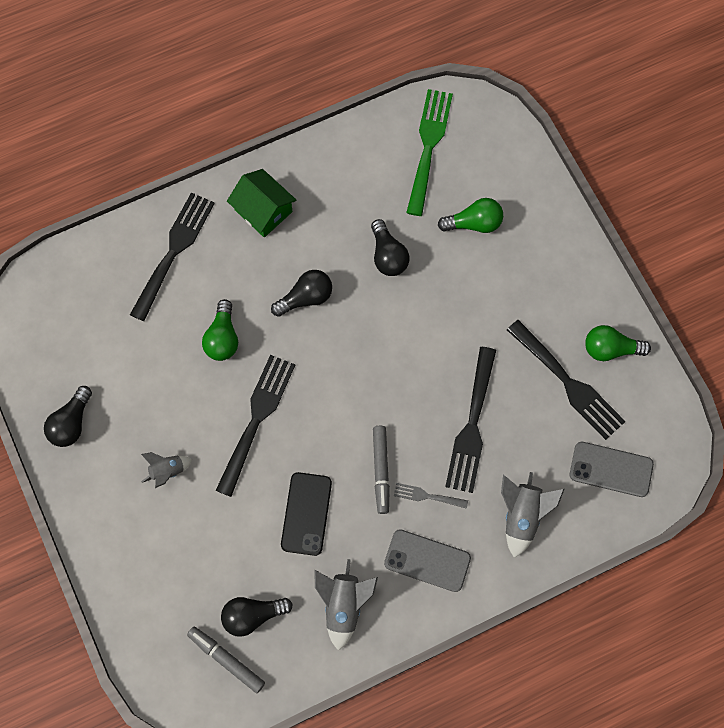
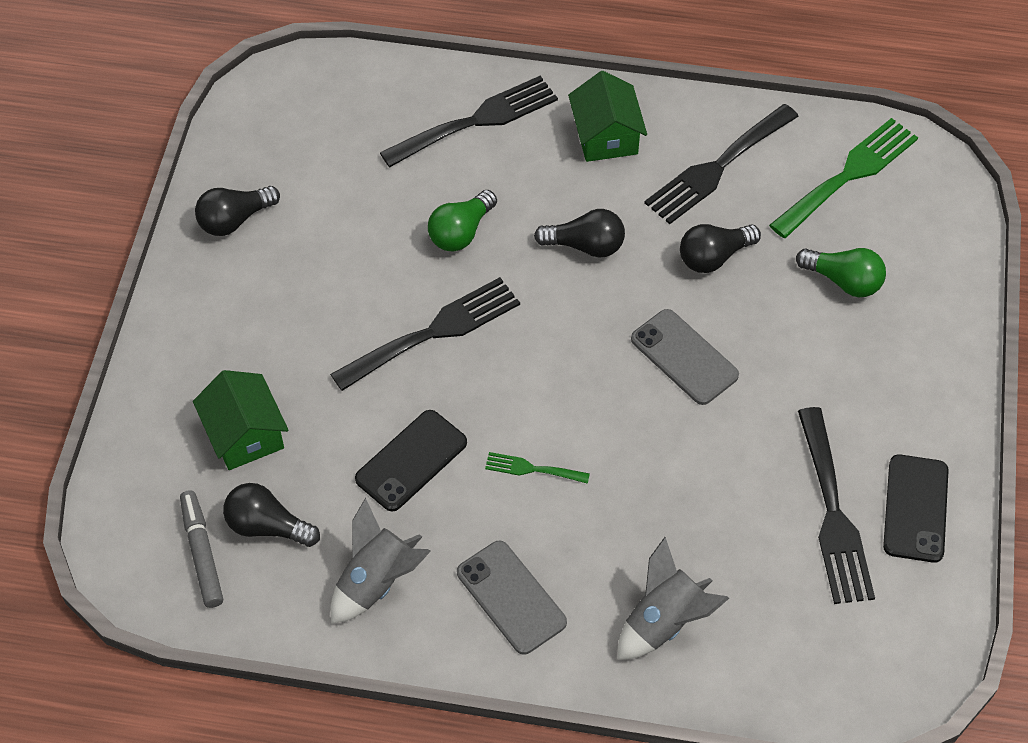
camera: 35 degrees right, 15 degrees down
(167, 471) = (295, 325): grey rocket -> none
(192, 565) = (245, 434): none -> green house
(381, 470) = (532, 469): grey marker -> green fork
(388, 256) = (714, 257): black light bulb -> black light bulb turned 45 degrees clockwise
(427, 496) = (565, 529): grey fork -> none
(472, 426) = (677, 488): black fork -> black fork (717, 167)
(610, 349) = (915, 508): green light bulb -> black phone
(611, 469) = (816, 641): grey phone -> grey phone (684, 357)

